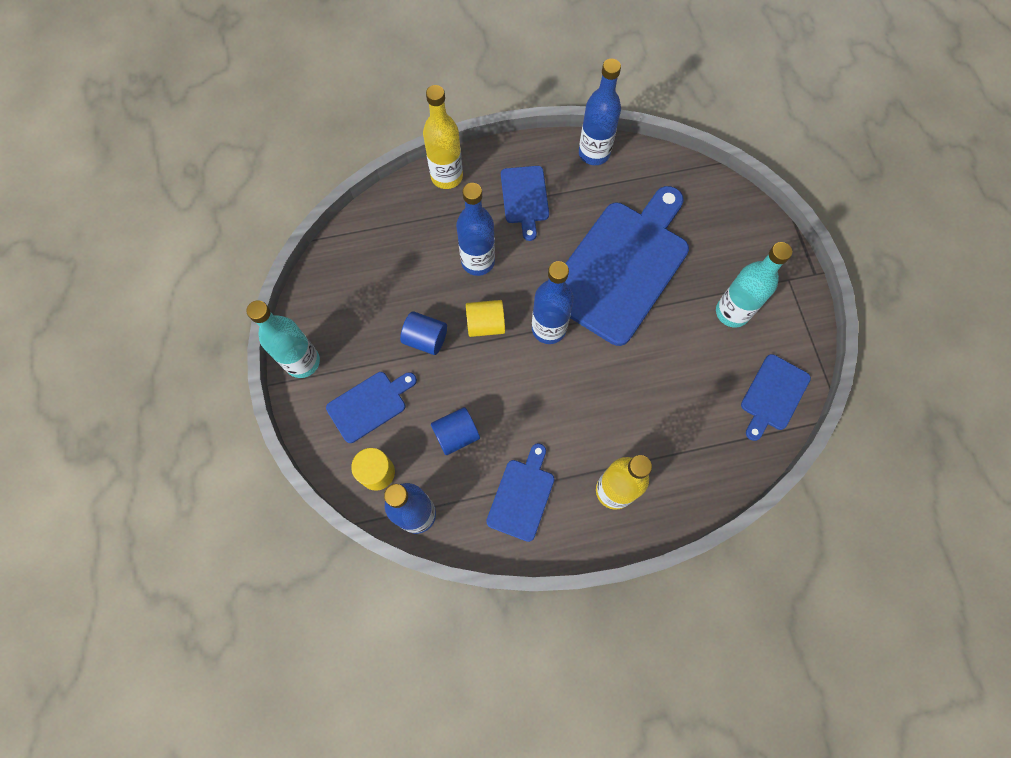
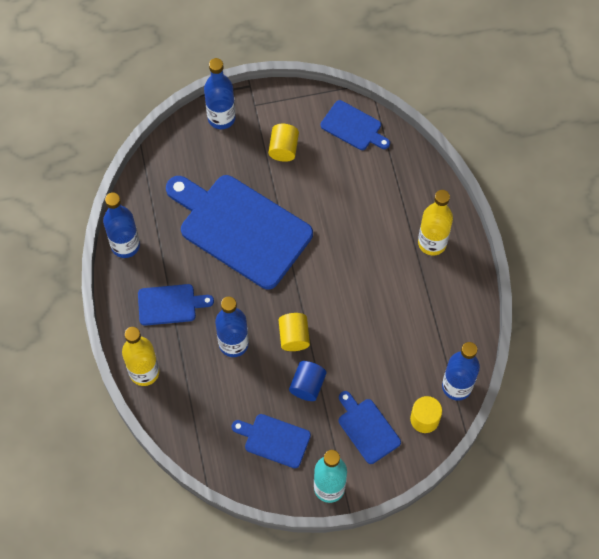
camera: 90 degrees left, 5 degrees down
(456, 435) = (391, 358): blue cylinder -> none
(522, 496) = (439, 309): blue cutting board -> blue cutting board (274, 440)
(549, 329) = (298, 287): blue bottle -> blue bottle (221, 118)
(732, 312) = (283, 149): turquoise bottle -> yellow cylinder

